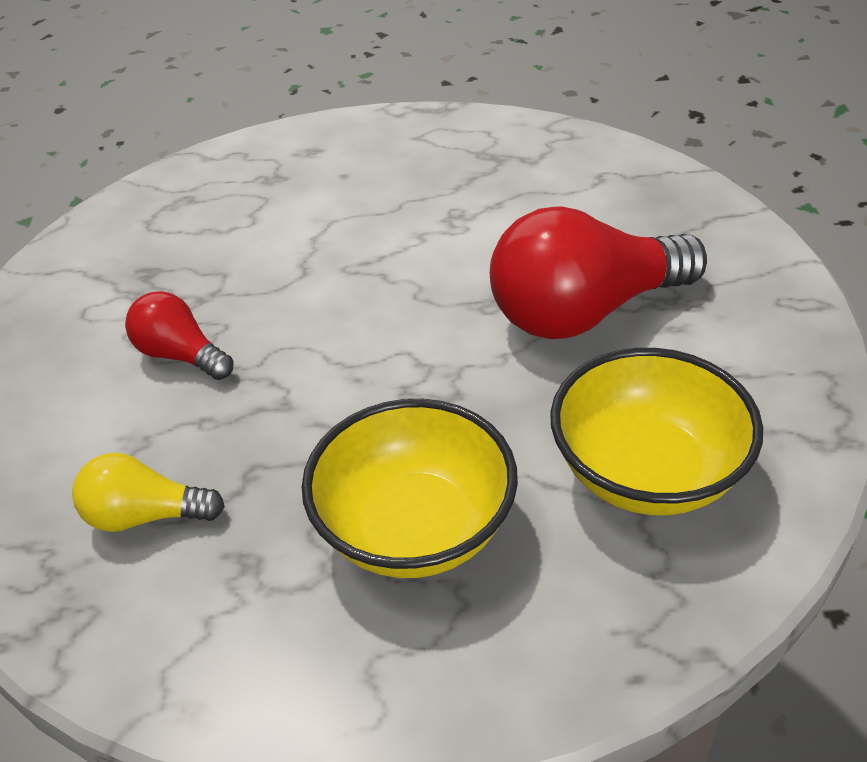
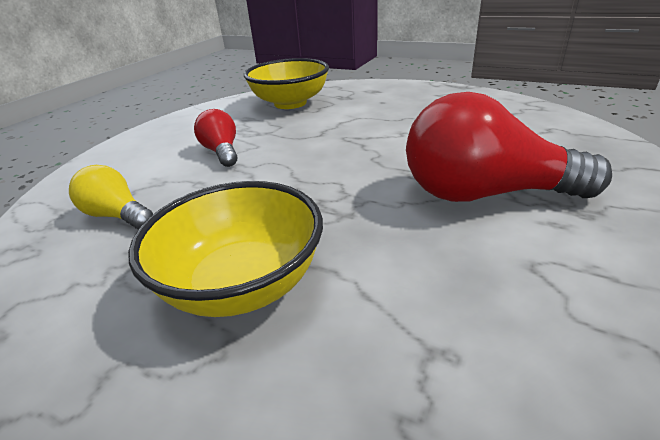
camera: 30 degrees right, 10 degrees down
(647, 472) = (459, 320): yellow bowl -> yellow bowl (290, 103)

